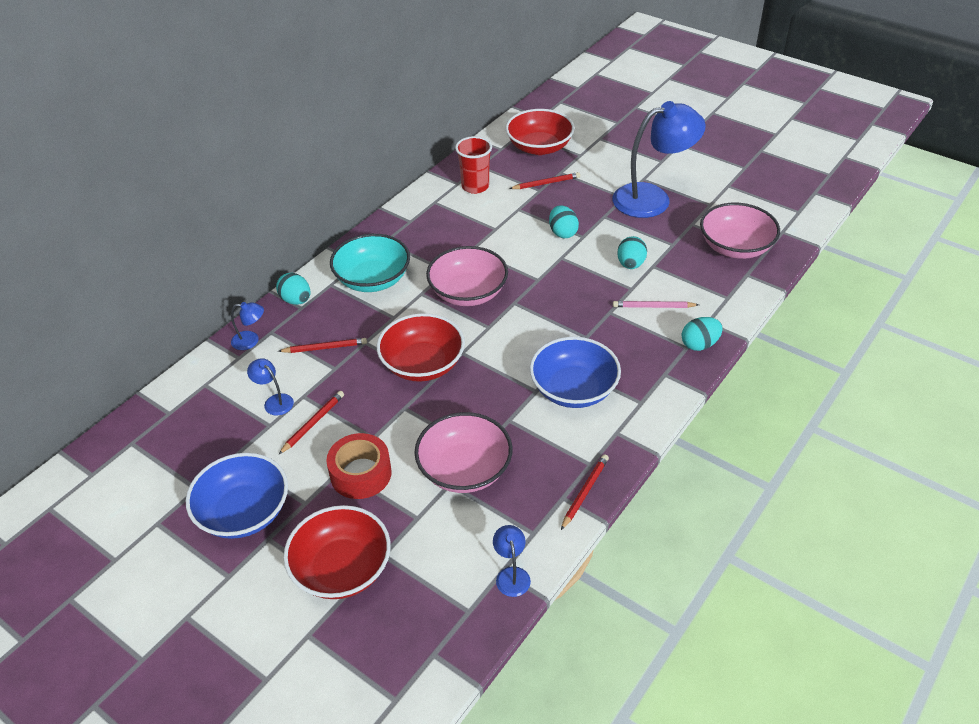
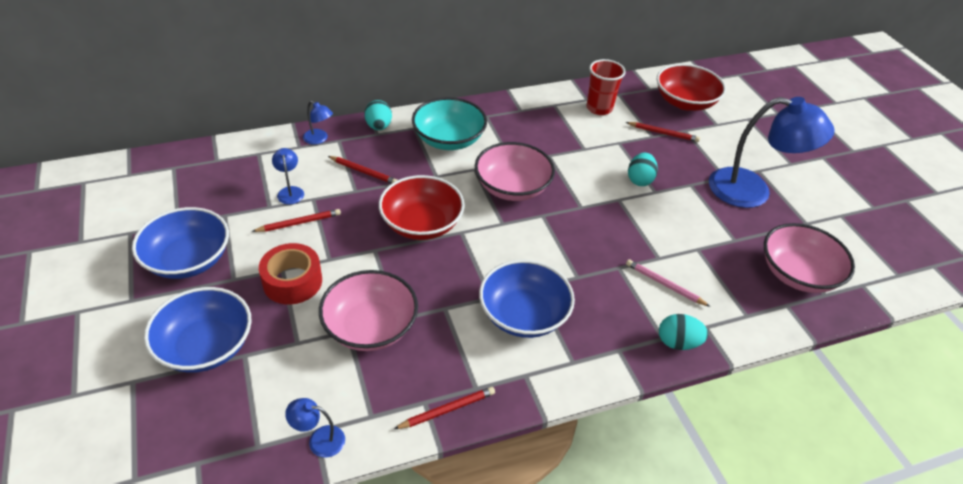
camera: 30 degrees right, 0 degrees up
(342, 568) = (206, 346): red bowl -> blue bowl
(511, 575) = (319, 440): blue lamp -> blue lamp turned 105 degrees counterclockwise
(630, 264) = (677, 237): turquoise egg -> none

